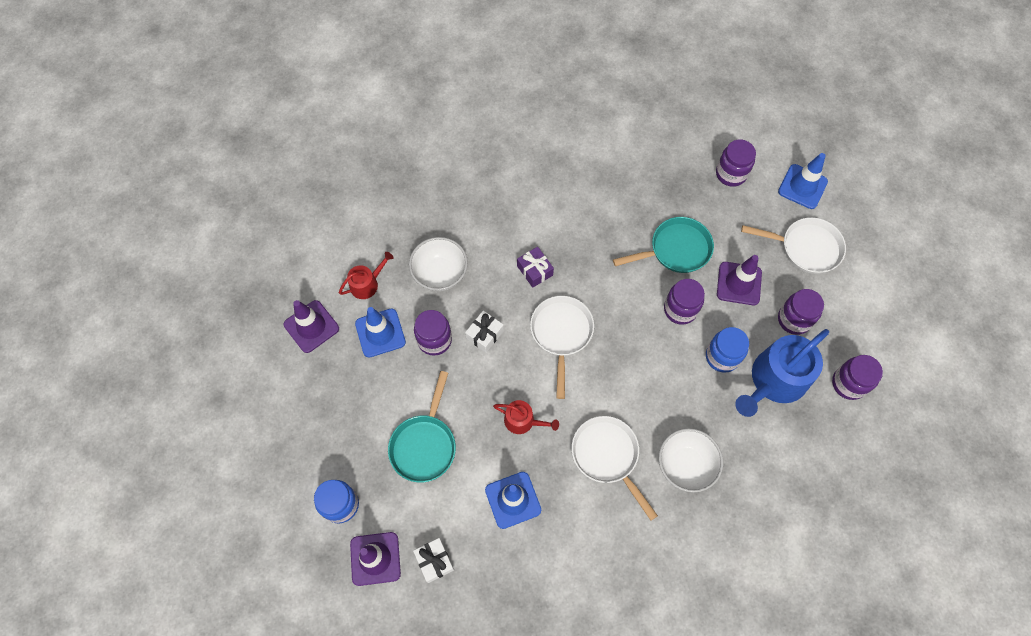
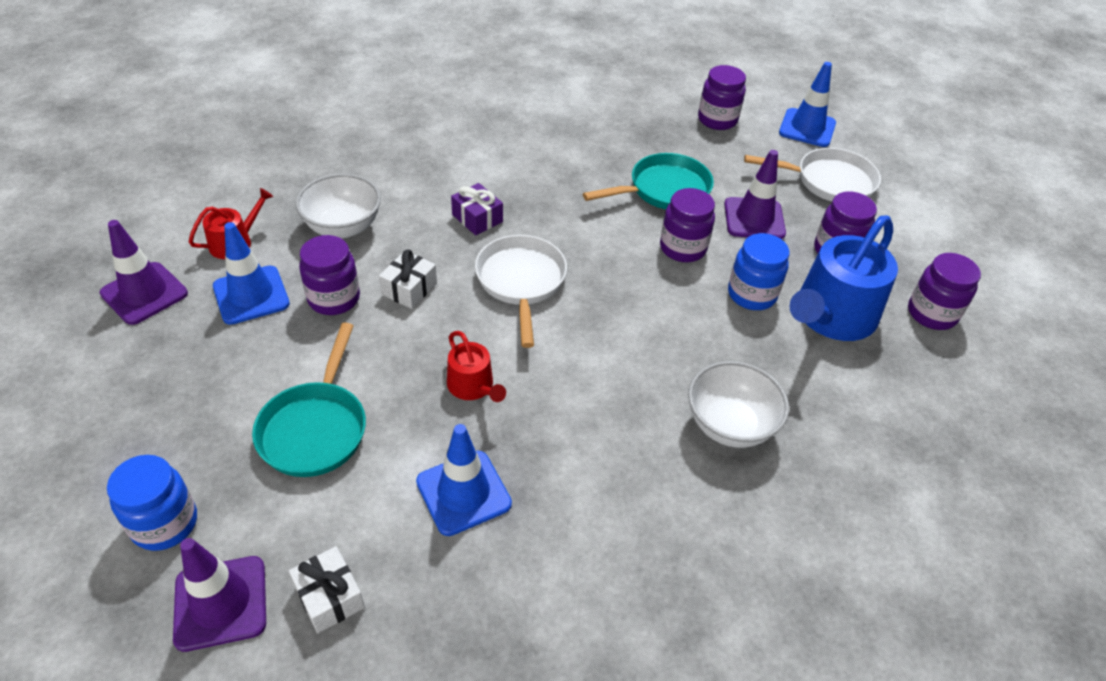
camera: 10 degrees left, 20 degrees down
(523, 421) = (473, 387): red watering can -> red watering can turned 45 degrees clockwise
(607, 456) = (608, 422): white pan -> none

